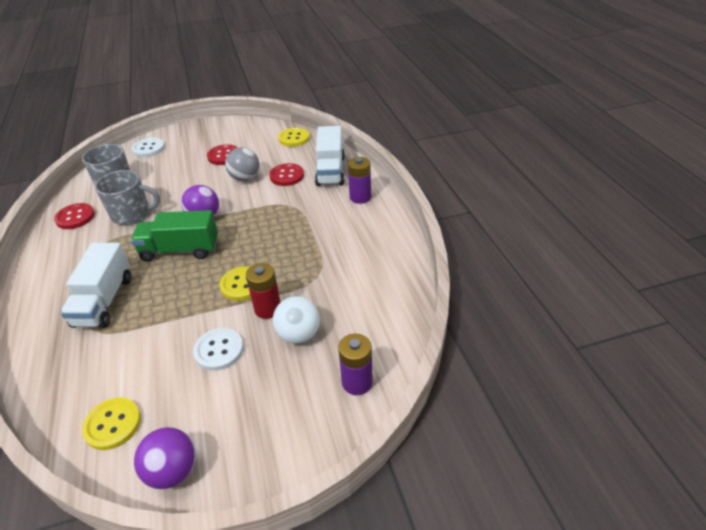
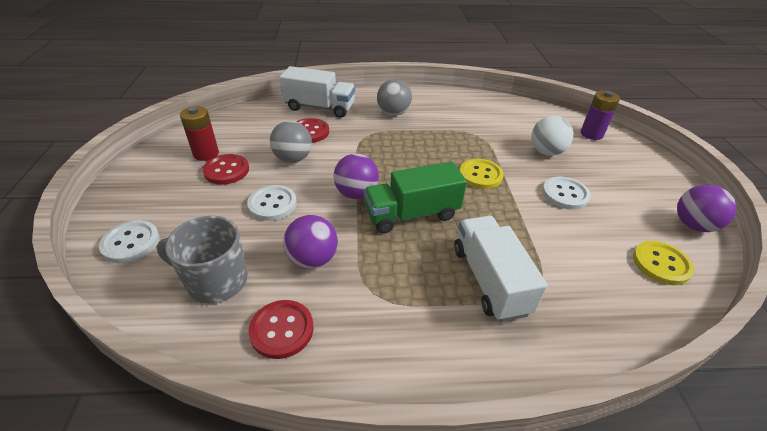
camera: 80 degrees left, 0 degrees up
(104, 301) = (489, 280): white truck -> white truck turned 120 degrees counterclockwise
(132, 214) = (312, 259): grey mug -> purple ball
(180, 250) = (411, 214): green truck -> green truck turned 60 degrees clockwise
(187, 184) = (272, 204): none -> white button
(268, 309) = (515, 164): red battery -> red battery (206, 154)
(294, 138) = (234, 119): yellow button -> none
(339, 213) = (393, 113): none -> grey ball
(360, 197) = (374, 100): purple battery -> none

